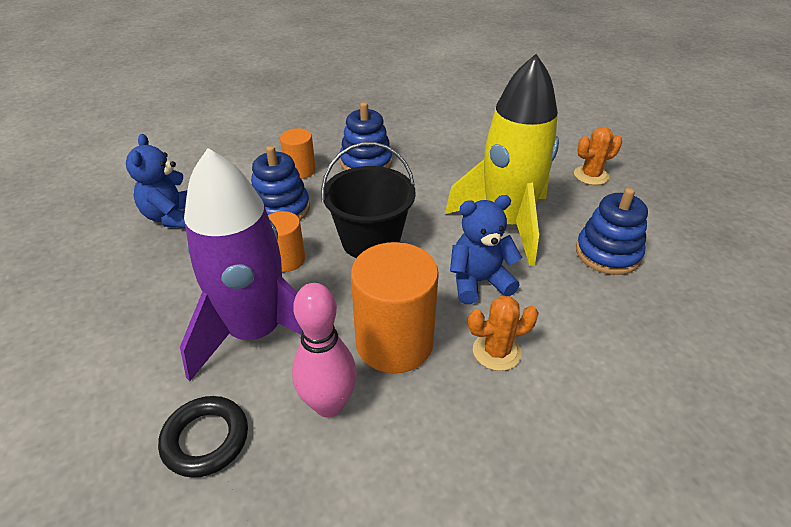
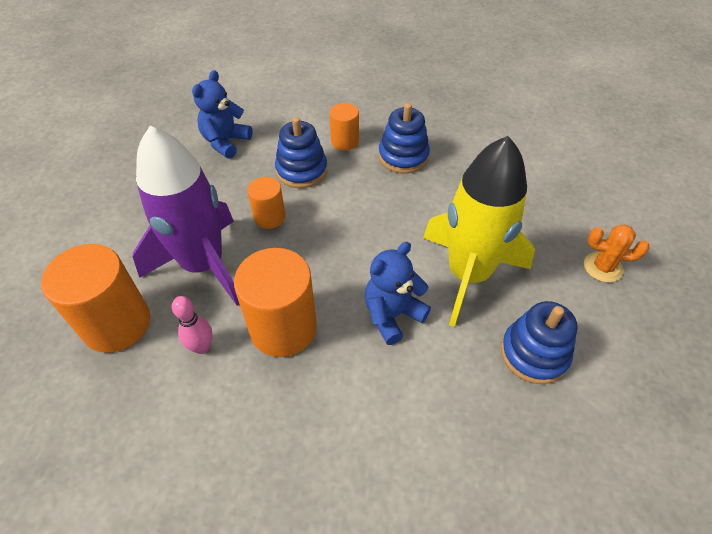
camera: 35 degrees right, 10 degrees up
(206, 439) = (117, 324): black ring -> orange cylinder
(329, 404) = (202, 347): pink bowling pin -> pink bowling pin, size x0.64
(370, 241) = (342, 232): black bucket -> none
(479, 281) = (392, 315): blue teddy bear -> blue teddy bear turned 60 degrees counterclockwise
(496, 351) = (349, 381): orange cactus -> none

